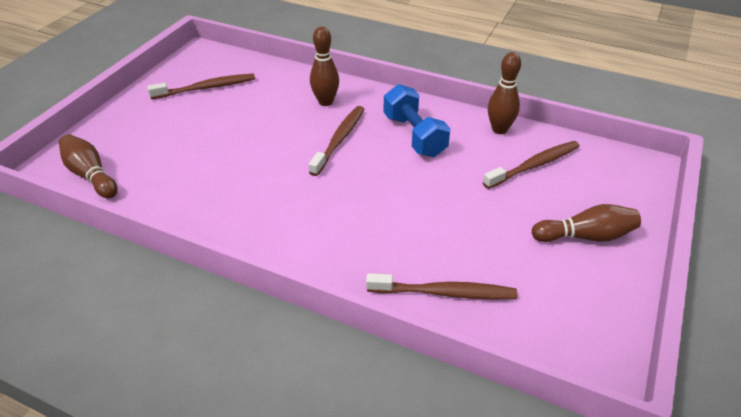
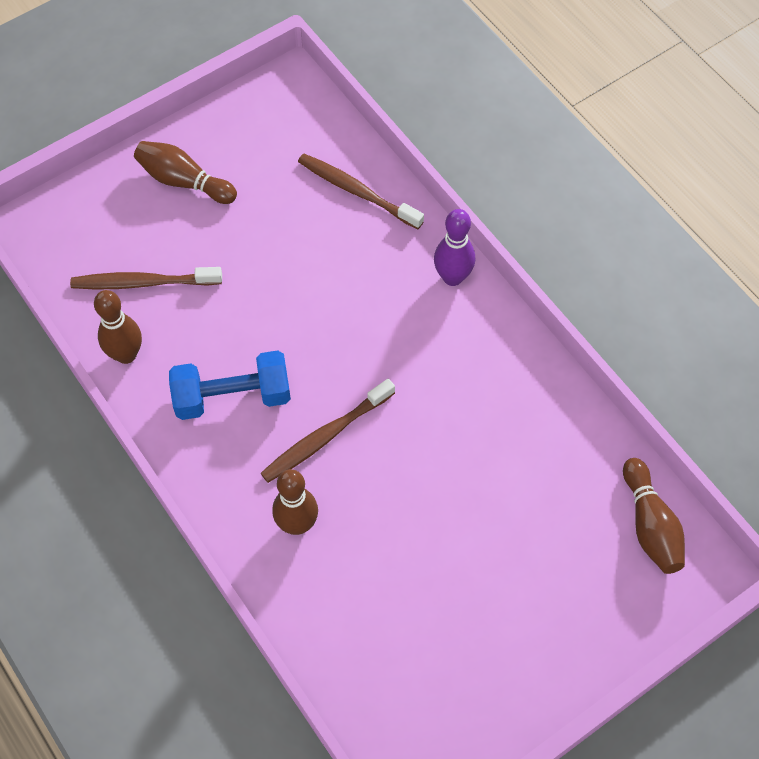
camera: 150 degrees left, 20 degrees up
(206, 88) = (447, 653): brown toothbrush -> none
(313, 262) = (452, 277): none -> purple bowling pin
(414, 135) = (232, 396): blue dumbbell -> blue dumbbell turned 75 degrees clockwise

